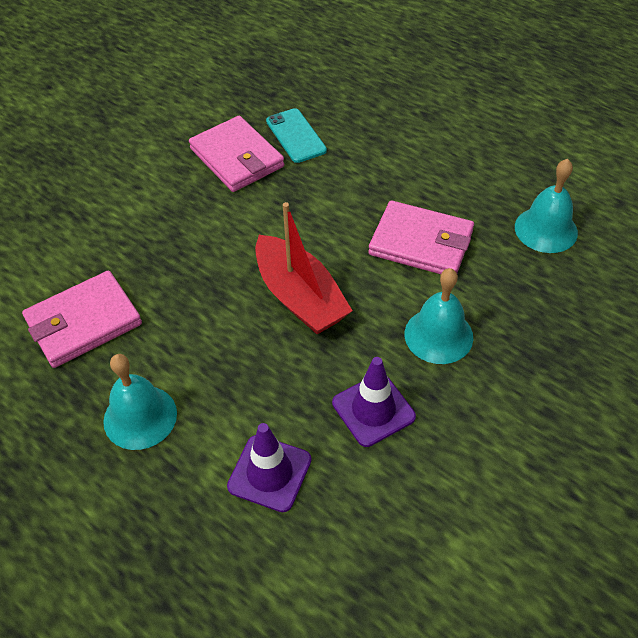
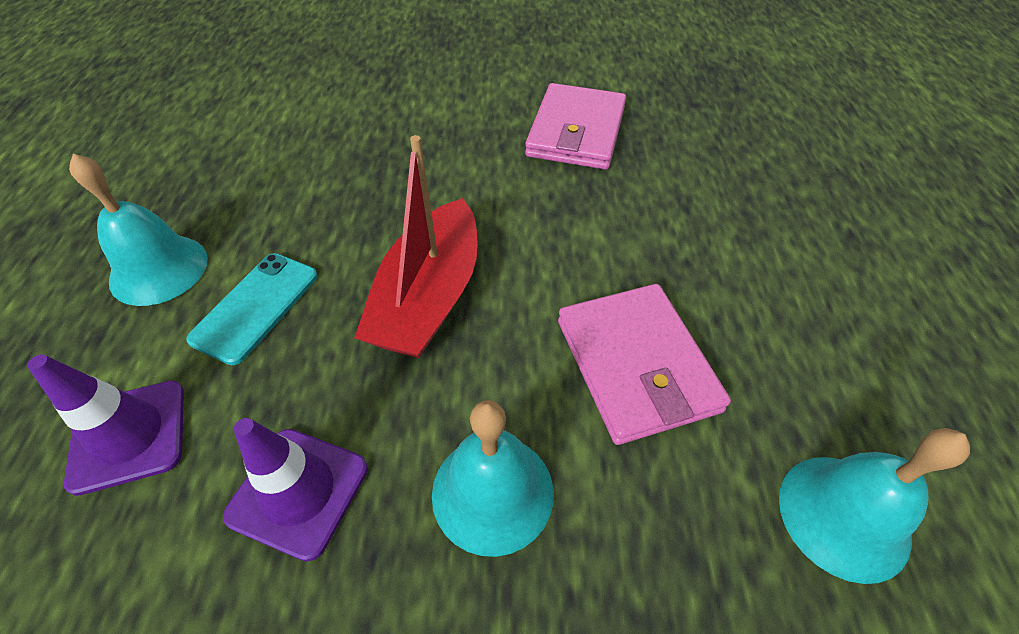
camera: 50 degrees right, 0 degrees up
(83, 322) = (259, 161): pink wallet -> none
(295, 136) = (662, 153): turquoise phone -> turquoise phone (256, 307)

